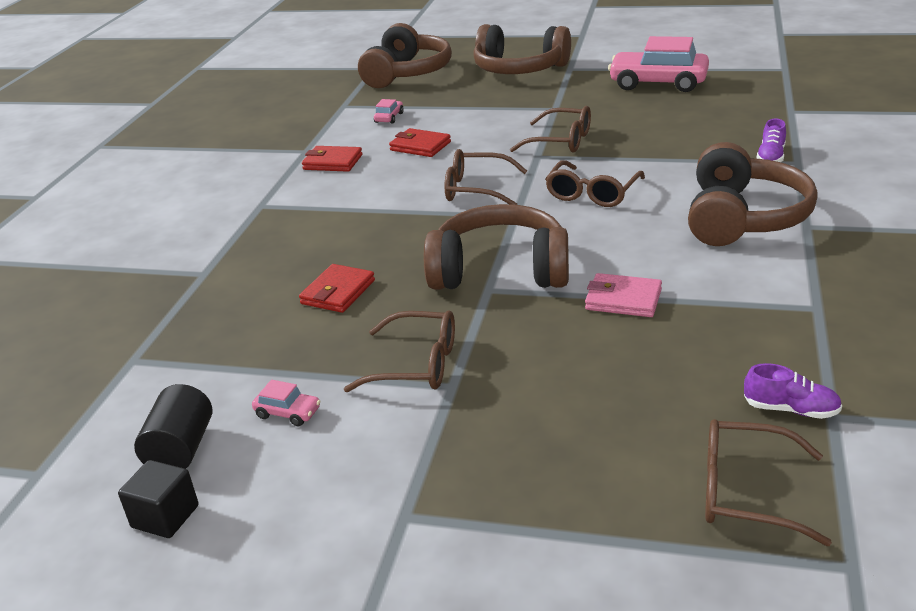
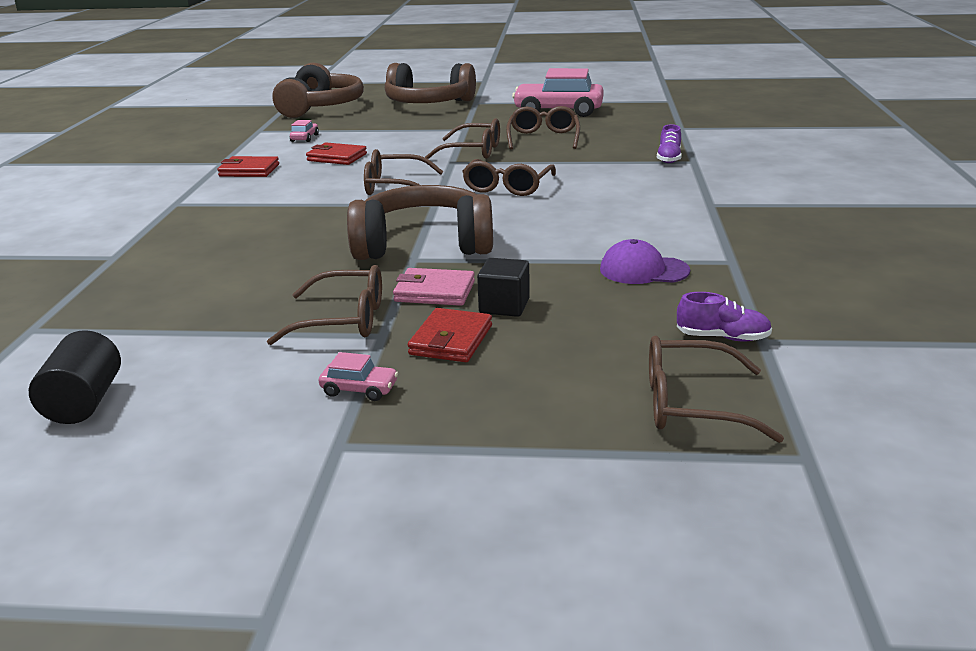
camera: 10 degrees left, 5 degrees down
(165, 516) = (64, 463): black cube -> black cube (504, 306)
(288, 413) = (206, 365): pink car -> pink car (359, 389)
(338, 292) = (258, 266): red wallet -> red wallet (451, 340)
(623, 299) = (547, 262): pink wallet -> pink wallet (434, 292)
(637, 123) = (543, 138): none -> brown glasses
(721, 315) = (643, 270): none -> purple cap
(743, 218) = (651, 200): brown headphones -> none

